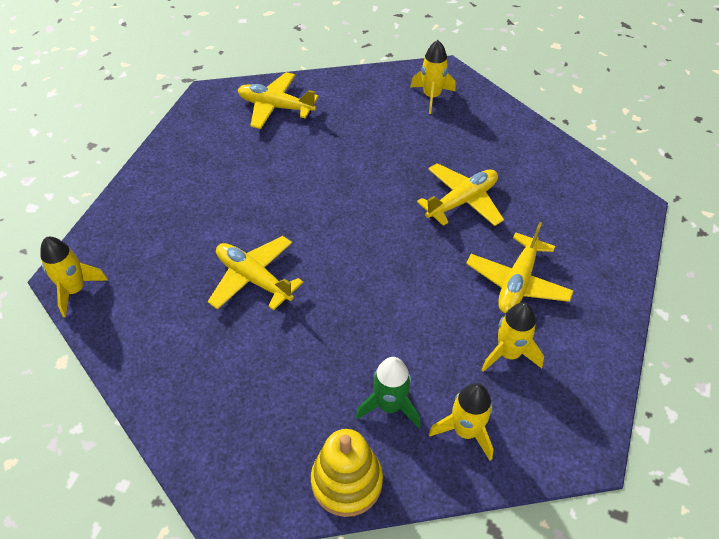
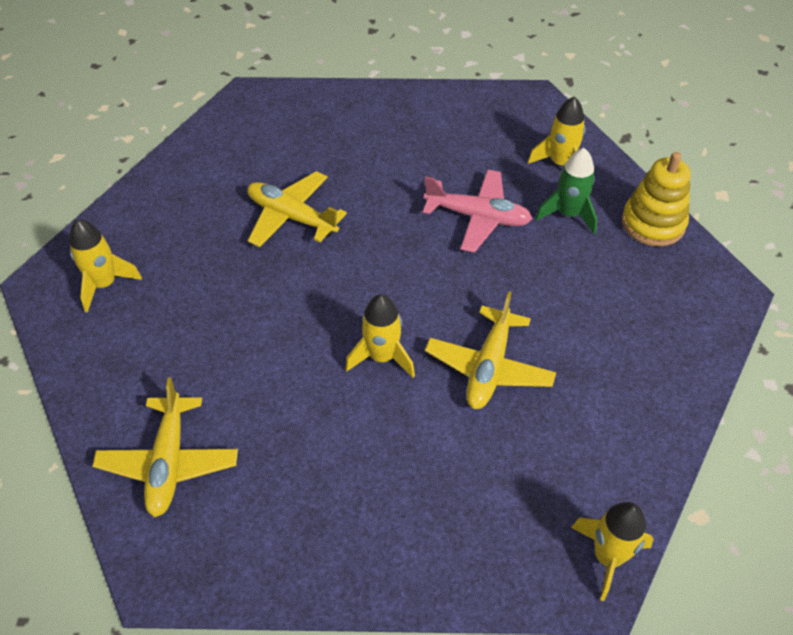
camera: 110 degrees left, 0 degrees up
(414, 328) = (478, 217): none -> pink plane
(508, 354) = (470, 151): yellow rocket -> yellow rocket (382, 357)
(517, 282) = (385, 158): yellow plane -> none

